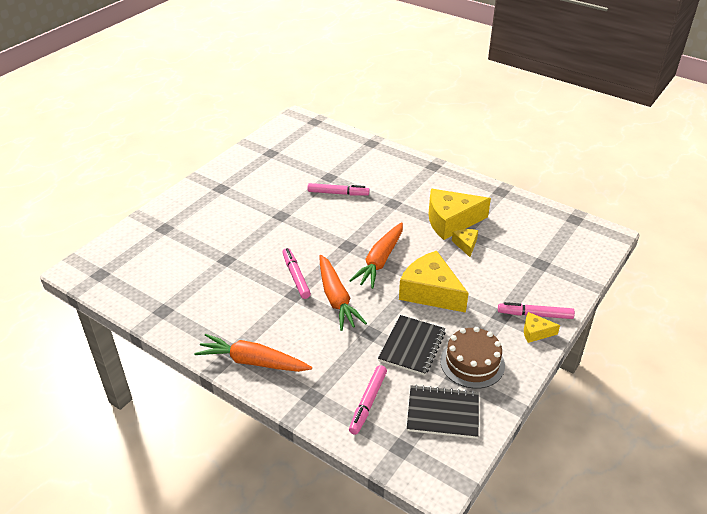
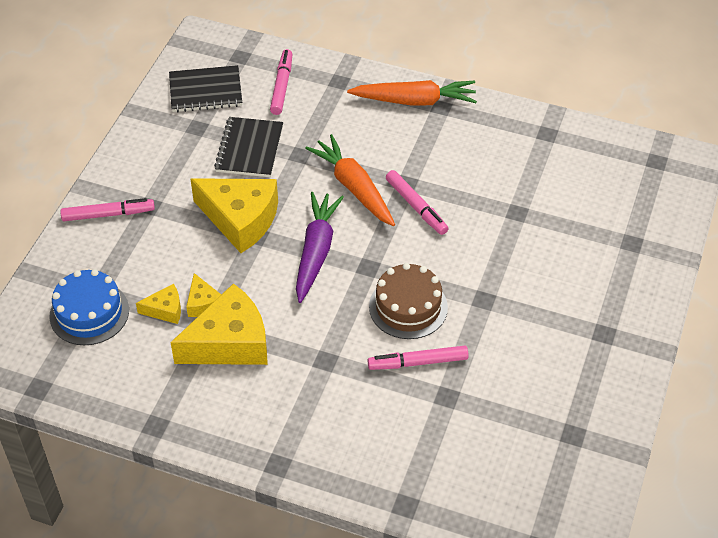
camera: 165 degrees right, 10 degrees up
(380, 261) = (316, 252): orange carrot -> purple carrot
(472, 363) = (180, 144): brown cake -> brown cake (408, 307)
(535, 332) = (108, 192): yellow cheese -> yellow cheese (165, 310)
(545, 252) = (89, 313): none -> blue cake

